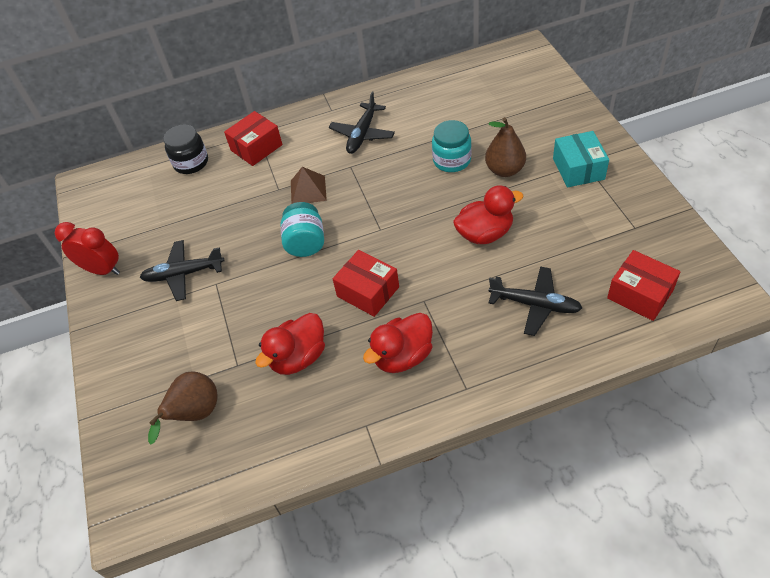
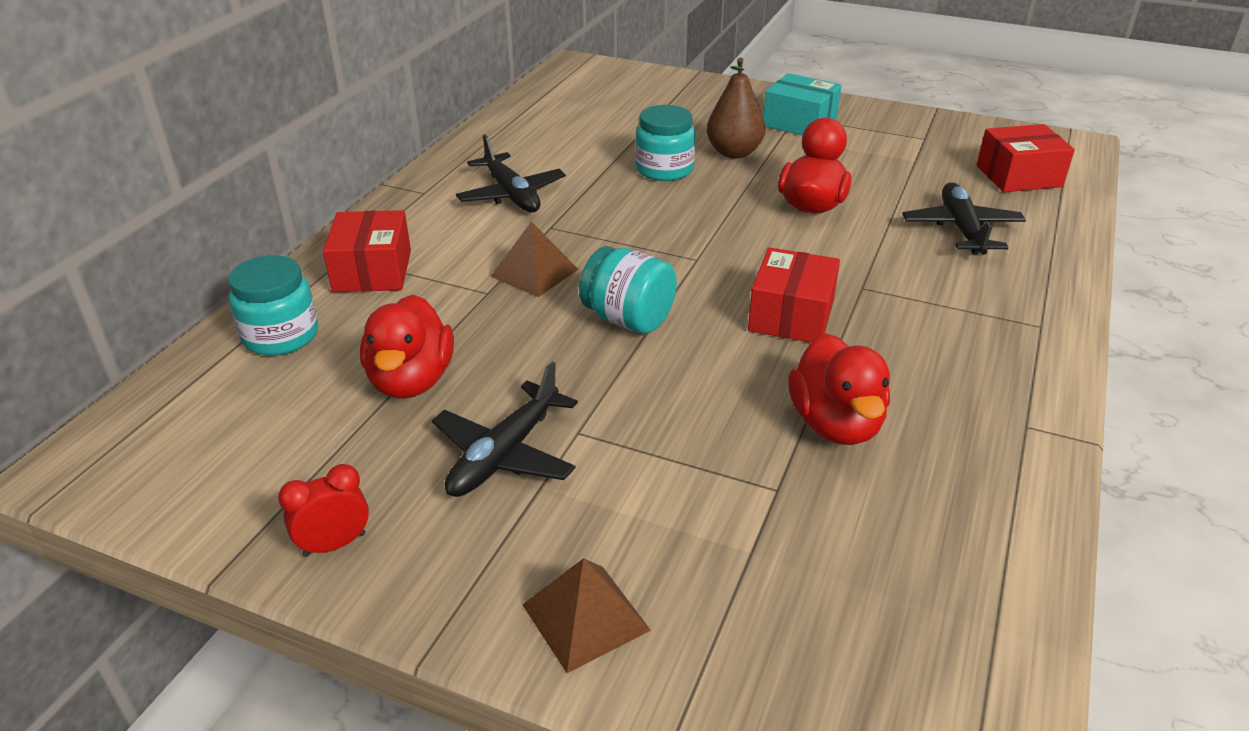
camera: 55 degrees left, 15 degrees down
(102, 270) = (334, 544): red clock -> red clock, size x0.63
(123, 357) = (585, 617): none -> brown pyramid
(191, 163) = (281, 336): black jar -> turquoise jar
(195, 414) = (829, 585): brown pear -> none
(368, 291) = (791, 316): red box -> red box turned 60 degrees counterclockwise
(402, 356) = (937, 343): red duck -> red duck (411, 380)
(535, 304) = (961, 229): black plane -> black plane turned 60 degrees counterclockwise

